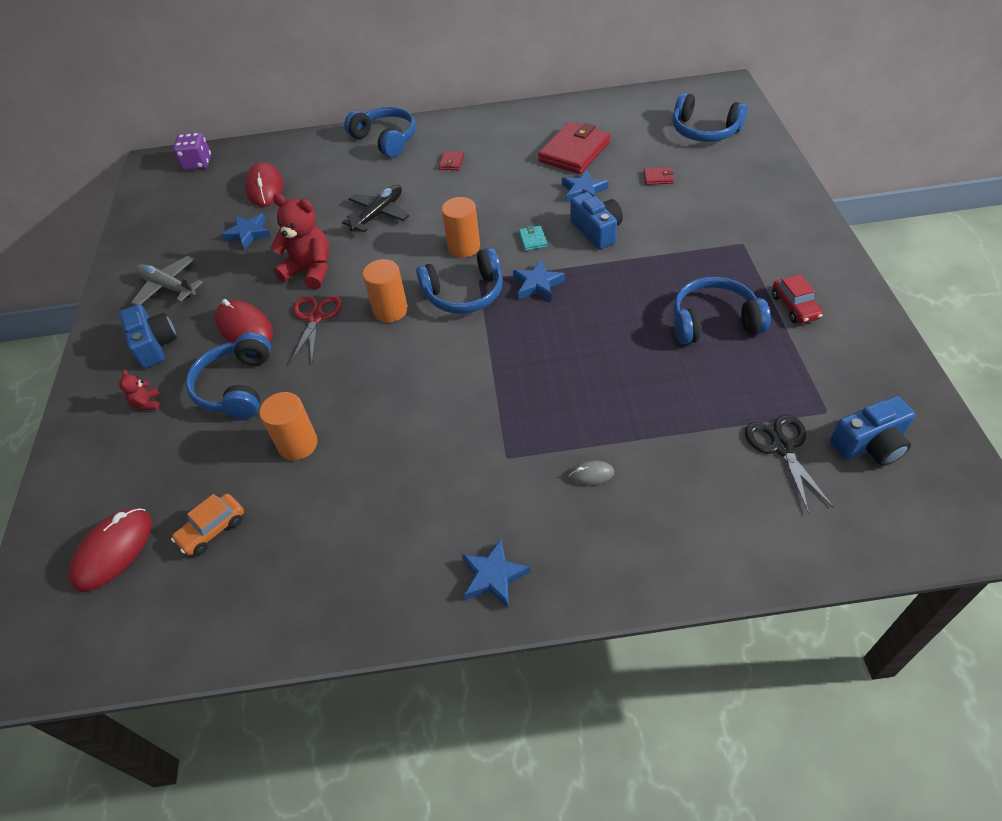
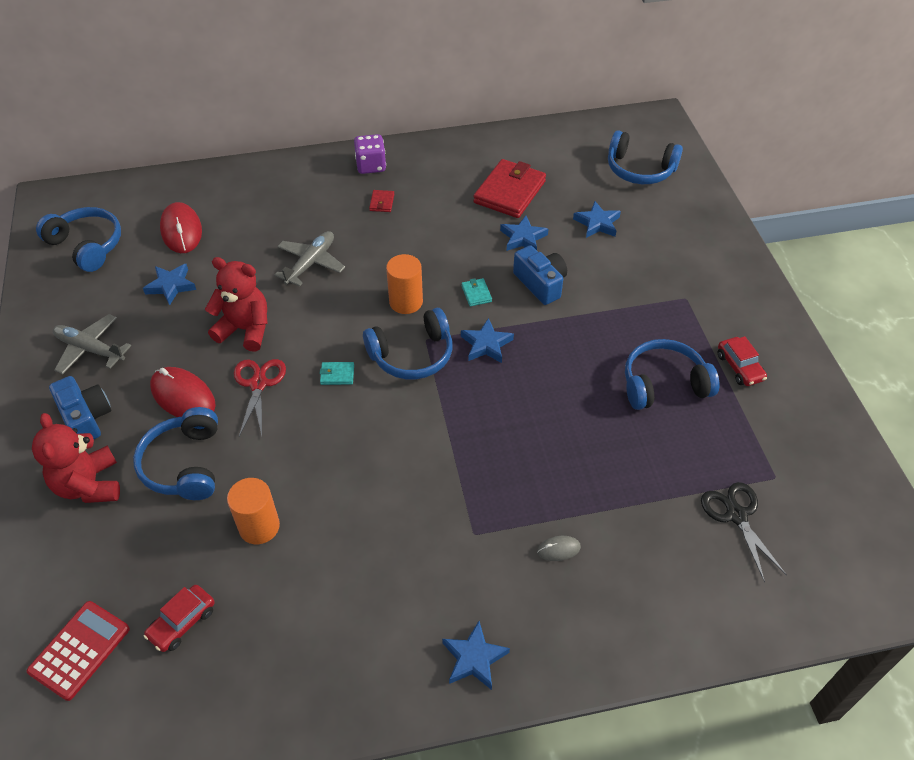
camera: 10 degrees left, 0 degrees up
(113, 551) = (79, 650): red mouse -> red calculator
(147, 403) = (89, 485): red teddy bear -> red teddy bear, size x2.19
(197, 163) = (100, 200): purple dice -> purple dice (371, 166)
(212, 529) = (182, 622): orange car -> red car
(379, 214) = (311, 263): black plane -> grey plane
(386, 139) = (307, 174): blue headphones -> blue headphones (87, 245)
(390, 310) = (337, 375): orange cylinder -> turquoise wallet
(658, 178) = (597, 223): red wallet -> blue star
(870, 444) = (816, 510): blue camera -> none

